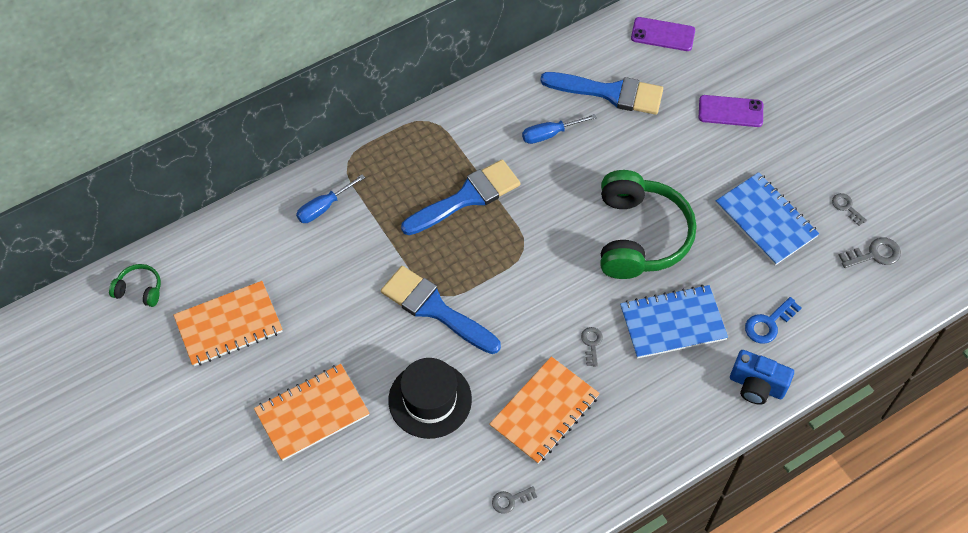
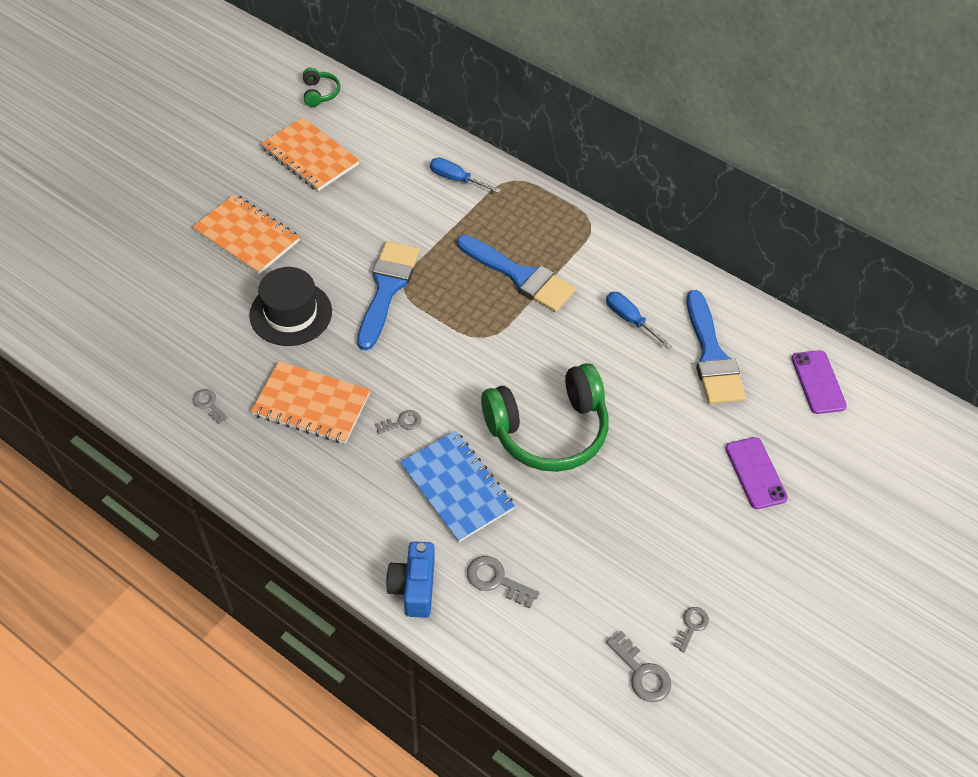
camera: 65 degrees right, 5 degrees down
(765, 220) = (629, 544): blue notebook -> none
(768, 323) = (496, 580): blue key -> grey key

